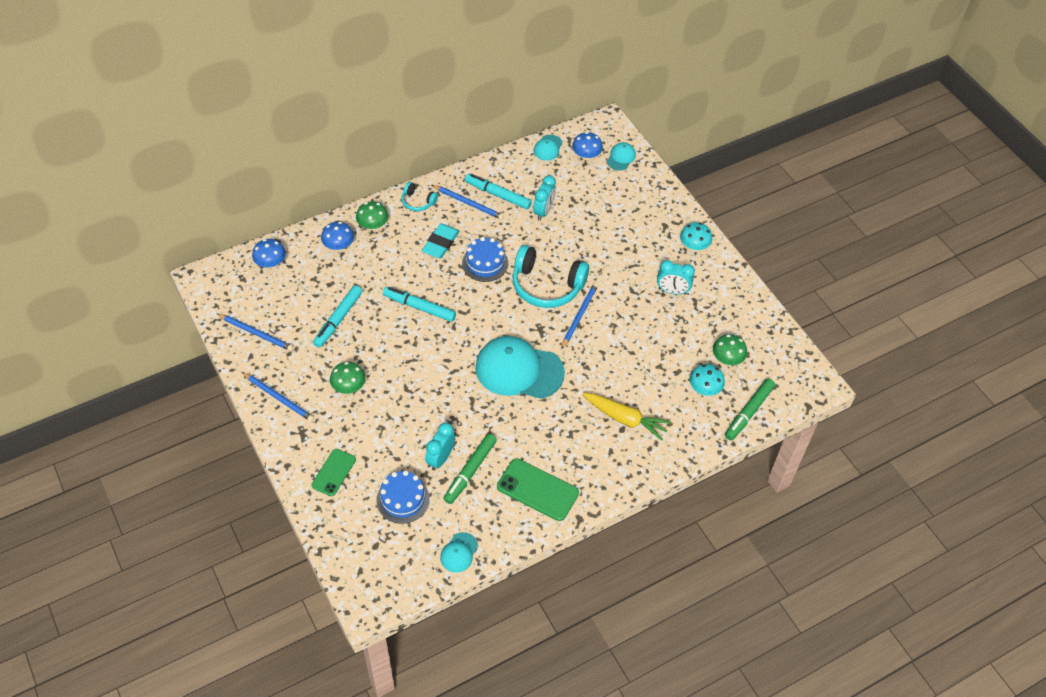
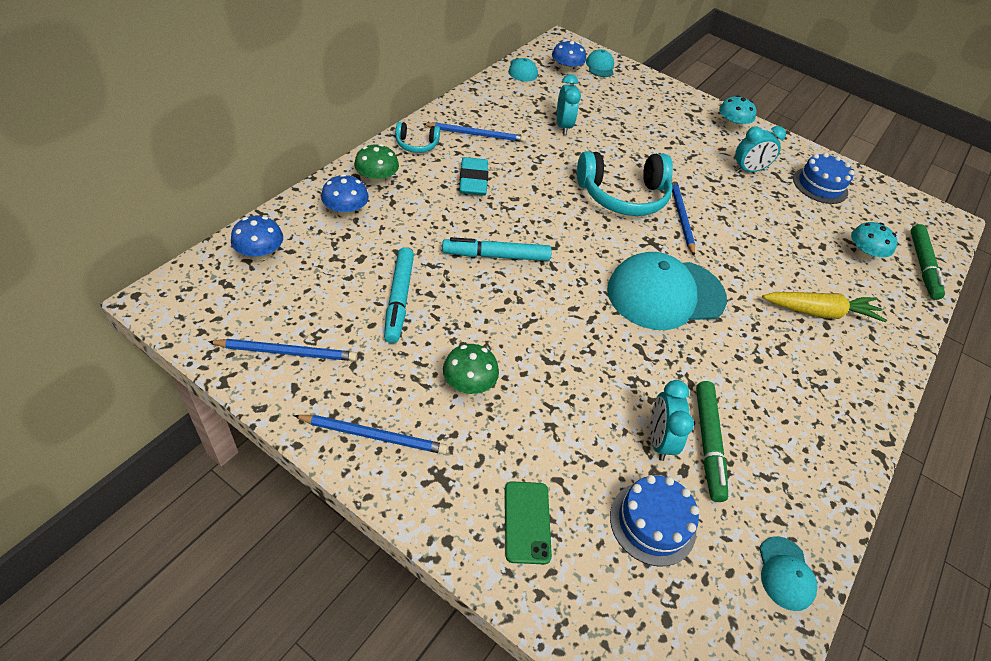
camera: 30 degrees left, 5 degrees down
(485, 263) = (539, 189): blue cake -> blue cake (820, 185)
(497, 195) = (503, 120): turquoise marker -> none
(537, 490) = (804, 435): green phone -> none
(727, 359) = (854, 220): green mushroom -> none

